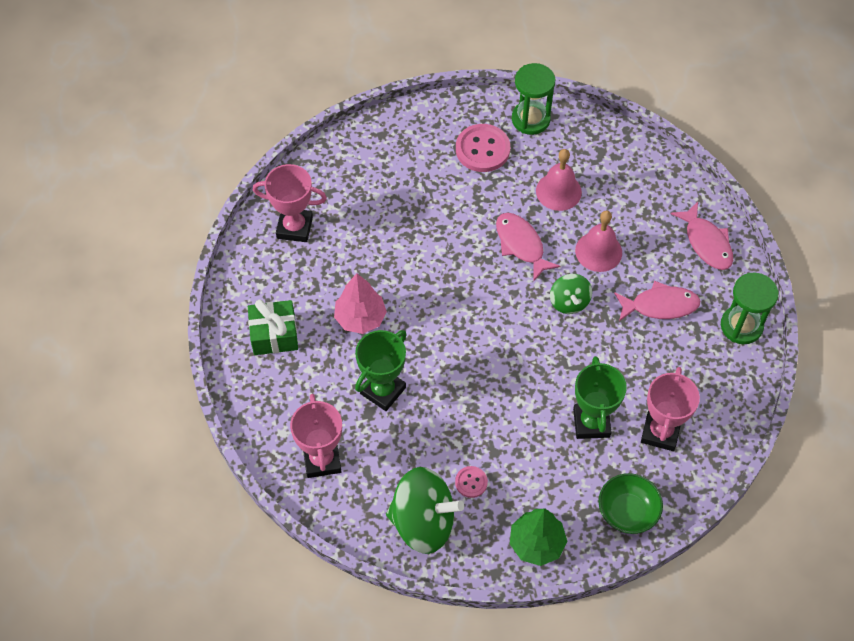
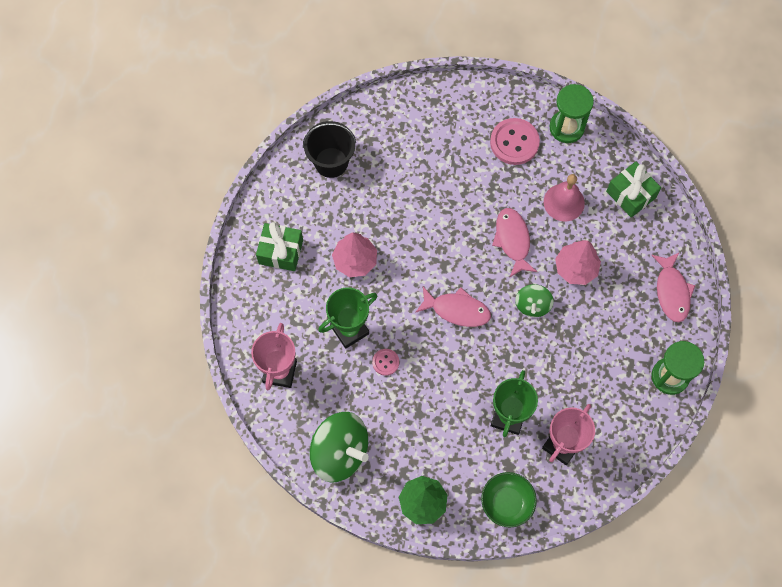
camera: 20 degrees right, 10 degrees up
(294, 227) = (331, 162): pink trophy -> black bucket
(471, 482) = (390, 433): pink button -> pink button (385, 362)
(598, 251) = (575, 268): pink bell -> pink tree
(624, 163) = (631, 194): none -> green gift
(660, 305) = (608, 334): pink fish -> pink fish (457, 310)

